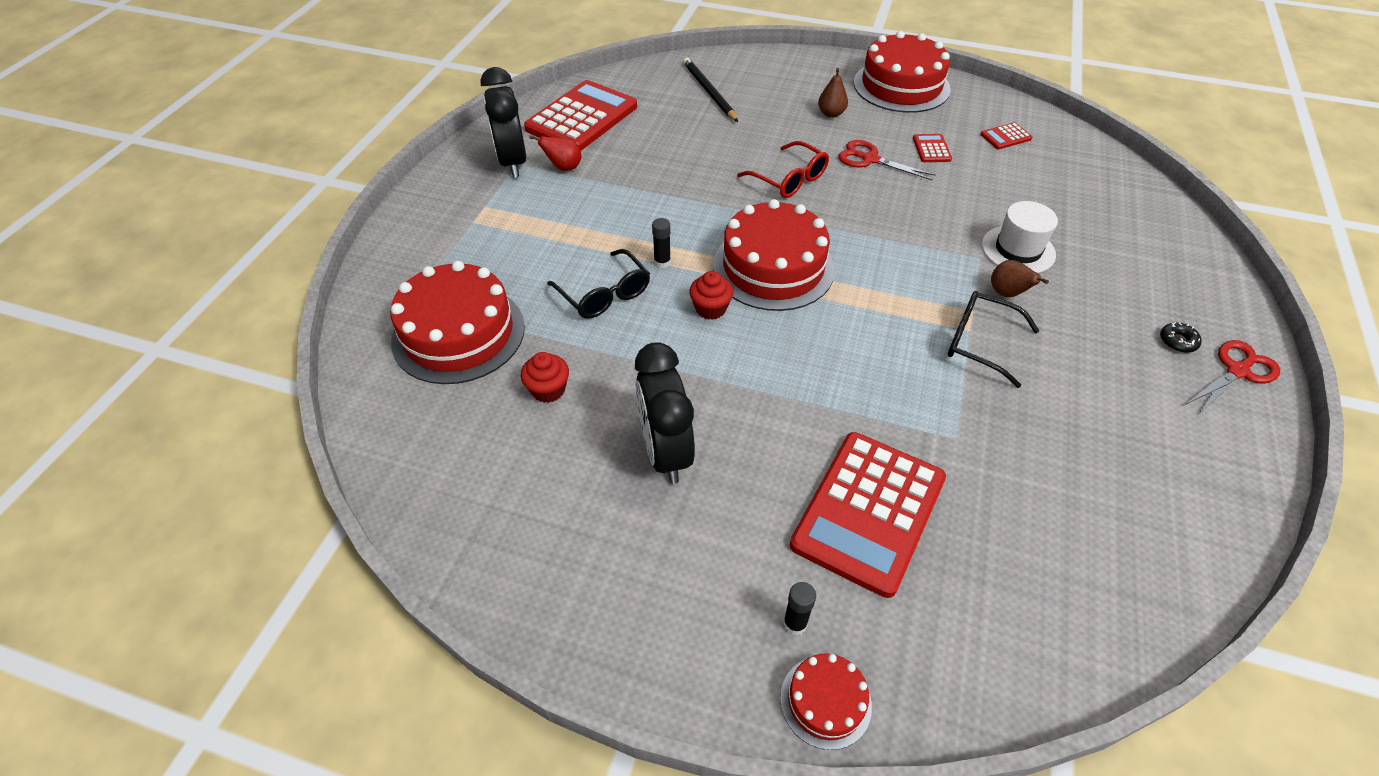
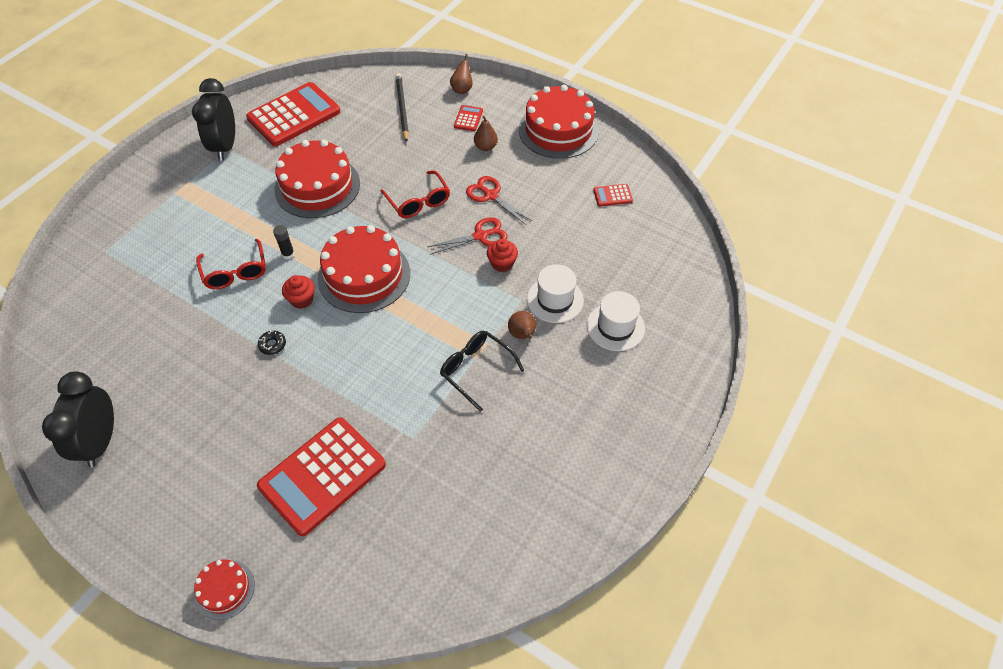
camera: 15 degrees right, 5 degrees up
(458, 333) = (125, 281): red cake -> red cake (317, 186)
(548, 390) = (163, 337): red cupcake -> red cupcake (502, 263)
(564, 167) = (259, 158): red pear -> none
(604, 294) = (235, 272): black glasses -> red glasses
(665, 452) = (215, 401): black clock -> black clock (100, 441)
(767, 64) = (462, 89): none -> brown pear
(795, 623) = (234, 536): black glue stick -> none
(931, 149) = (545, 195): red calculator -> red calculator (468, 118)
(1106, 264) = (615, 327): none -> white hat
(1177, 341) = (625, 403): black donut -> black donut (272, 345)
(1237, 371) = (653, 437): red scissors -> red scissors (480, 236)

